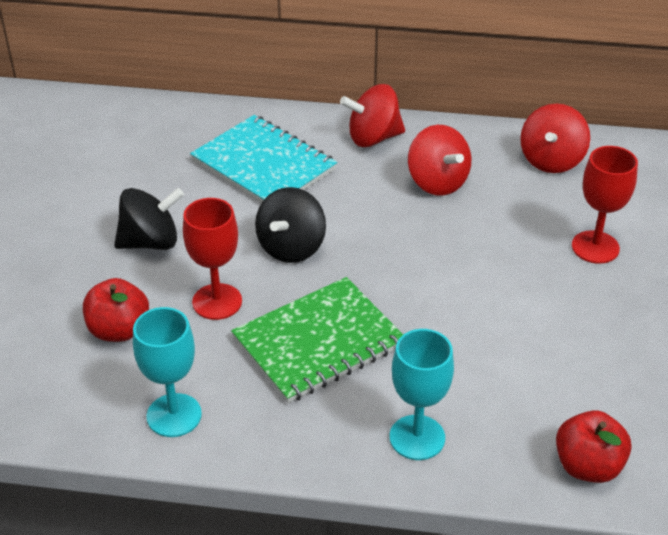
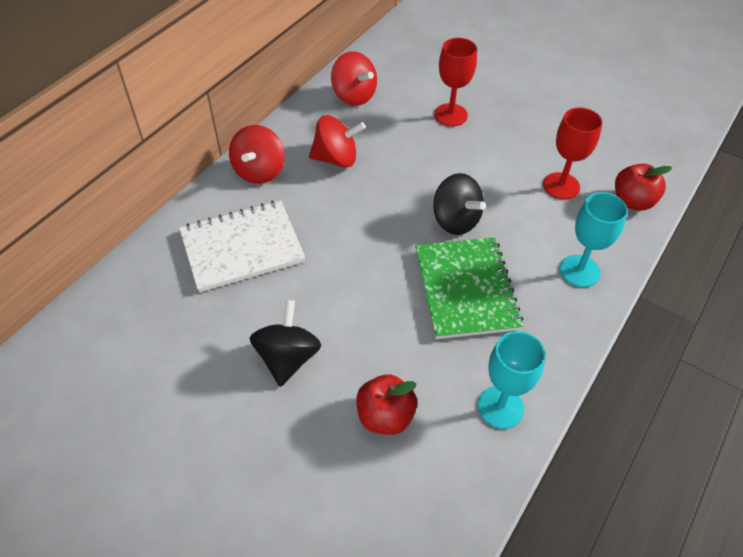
camera: 65 degrees left, 10 degrees up
(217, 302) = (388, 336): red goblet -> red goblet (561, 186)
(264, 165) = (242, 247): turquoise notebook -> white notebook
(291, 247) = (354, 267): black spinning top -> black spinning top (455, 220)

